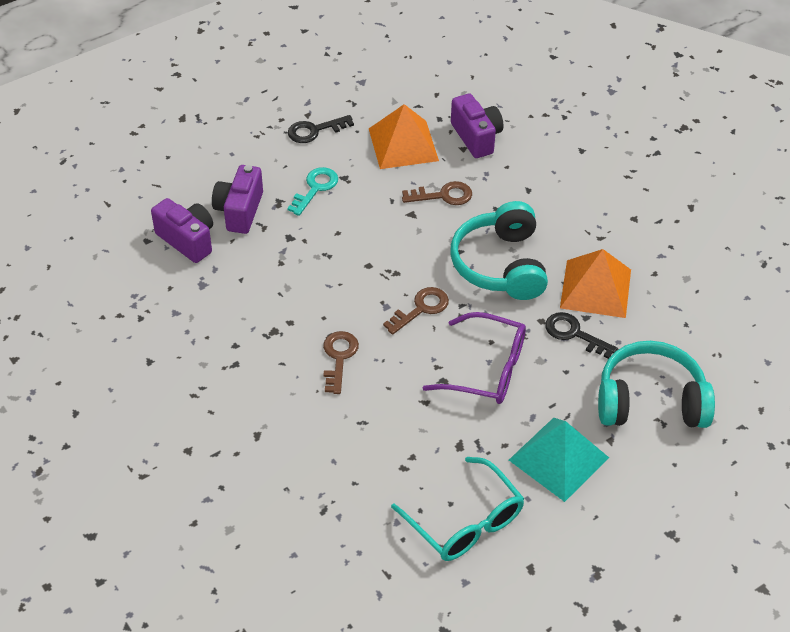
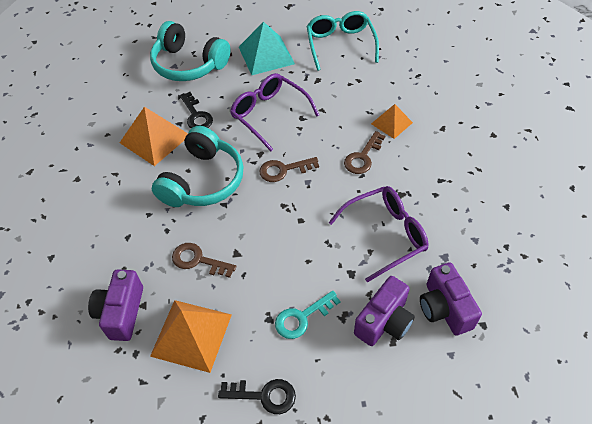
camera: 150 degrees left, 5 degrees up
(272, 283) = (385, 235): none -> purple glasses
(326, 417) = (391, 123): none -> orange pyramid

